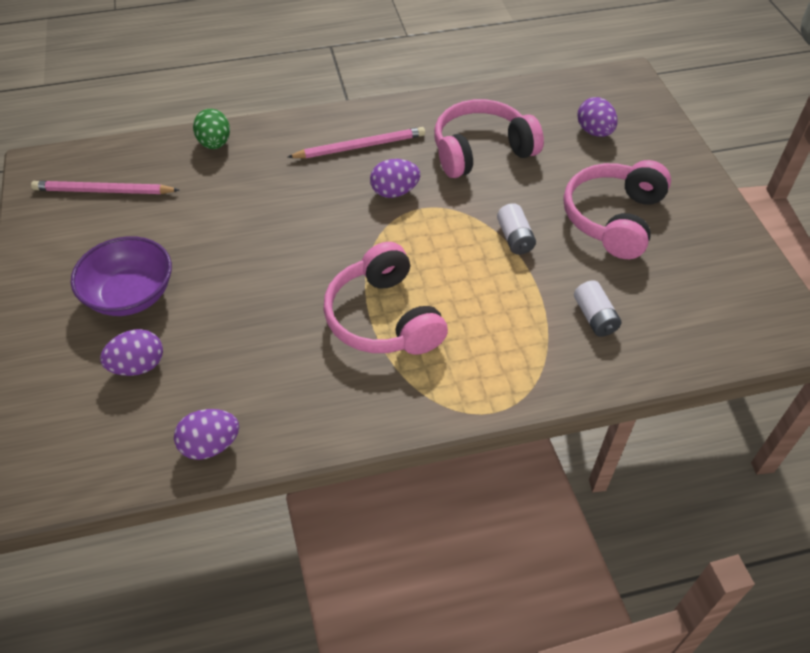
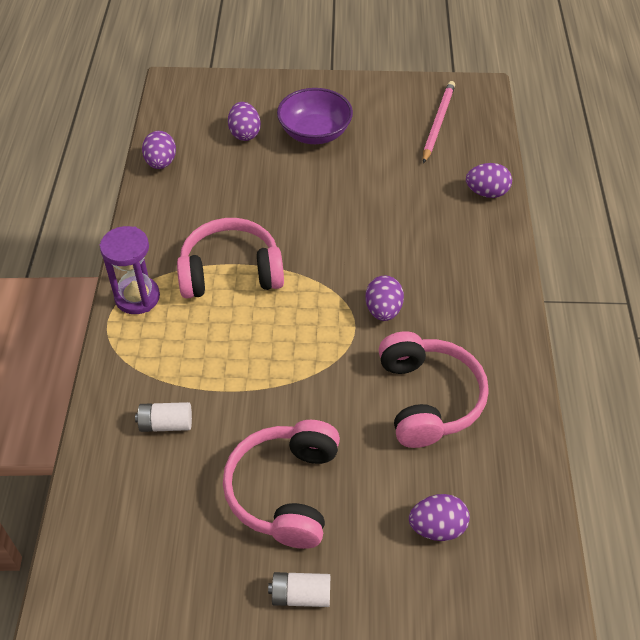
camera: 105 degrees right, 0 degrees up
(215, 143) = (486, 193): green egg -> purple egg
(359, 146) = (459, 296): pink pencil -> none
(450, 394) = (137, 297): none -> purple hourglass
(515, 238) = (288, 391): white battery -> white battery (301, 595)
(614, 219) = (285, 491): pink headphones -> pink headphones turned 120 degrees counterclockwise

